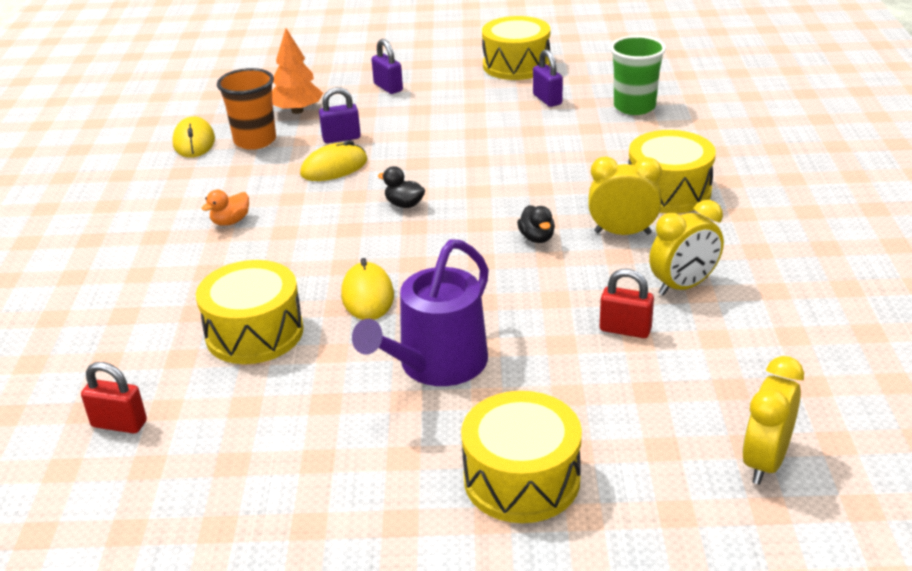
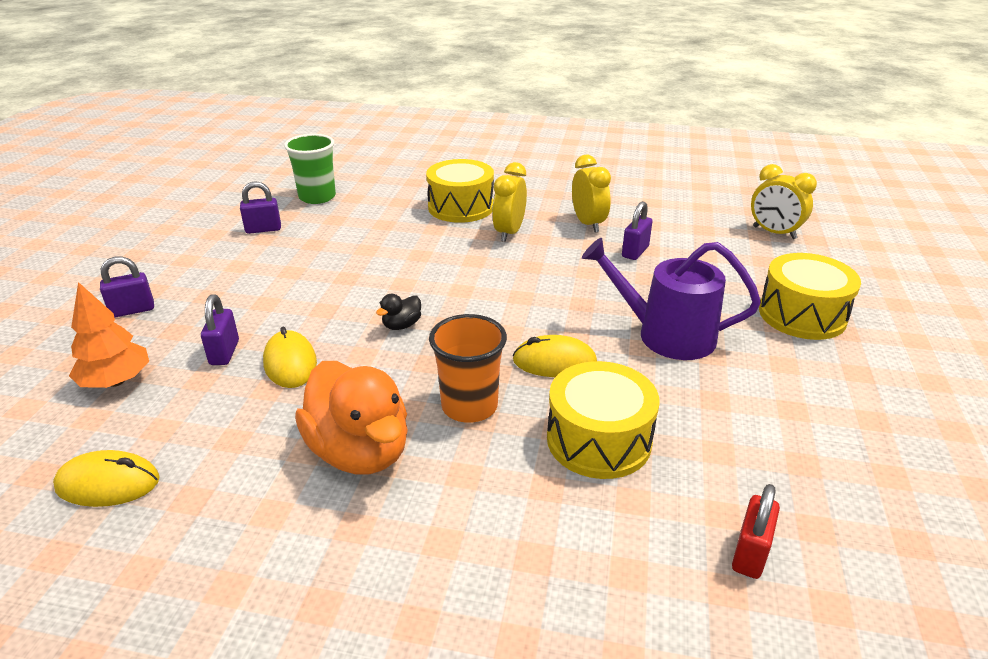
camera: 80 degrees left, 0 degrees up
(230, 221) = (360, 451): orange duck -> orange duck, size x2.36
(255, 141) = (164, 422): orange cup -> orange cup (469, 406)
(437, 365) = (666, 335): purple watering can -> purple watering can turned 150 degrees clockwise
(516, 65) = (174, 233): yellow drum -> none
(537, 238) = (498, 267): black duck -> none
(625, 329) = (635, 252): red padlock -> purple padlock

